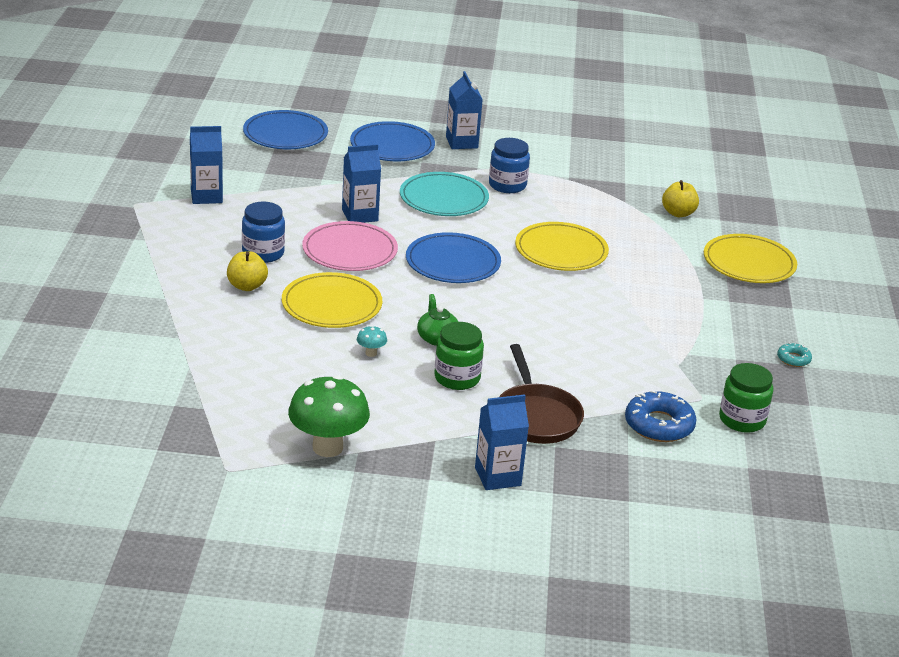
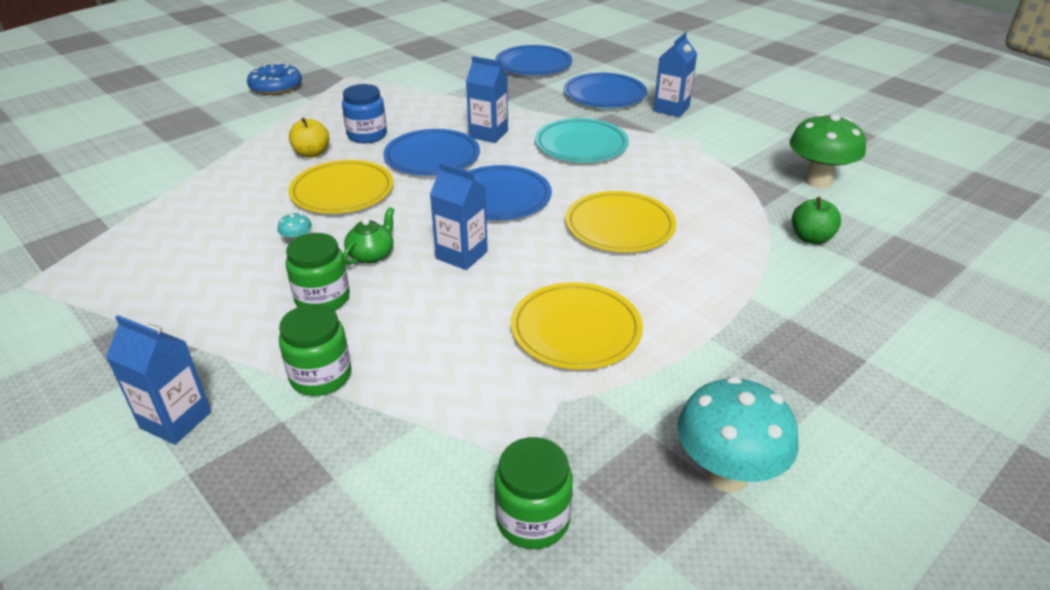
camera: 45 degrees right, 5 degrees up
(206, 196) = (402, 86): blue carton -> blue carton (461, 255)
(327, 447) = (115, 306): green mushroom -> green mushroom (817, 181)
(349, 251) = (432, 157): pink plate -> blue plate
(507, 185) = (659, 153): blue jar -> none
(536, 416) = (321, 376): brown pan -> green jar
(659, 425) = (424, 463): blue donut -> blue donut (276, 86)
(678, 213) = (811, 238): yellow apple -> green apple
(749, 263) = (829, 324): yellow plate -> yellow plate (576, 330)
(793, 359) = (726, 474): turquoise donut -> turquoise mushroom

